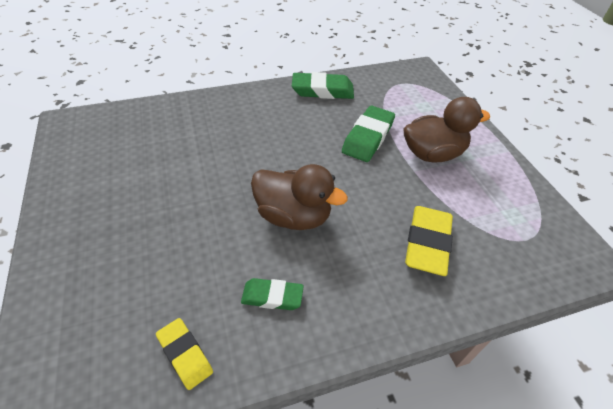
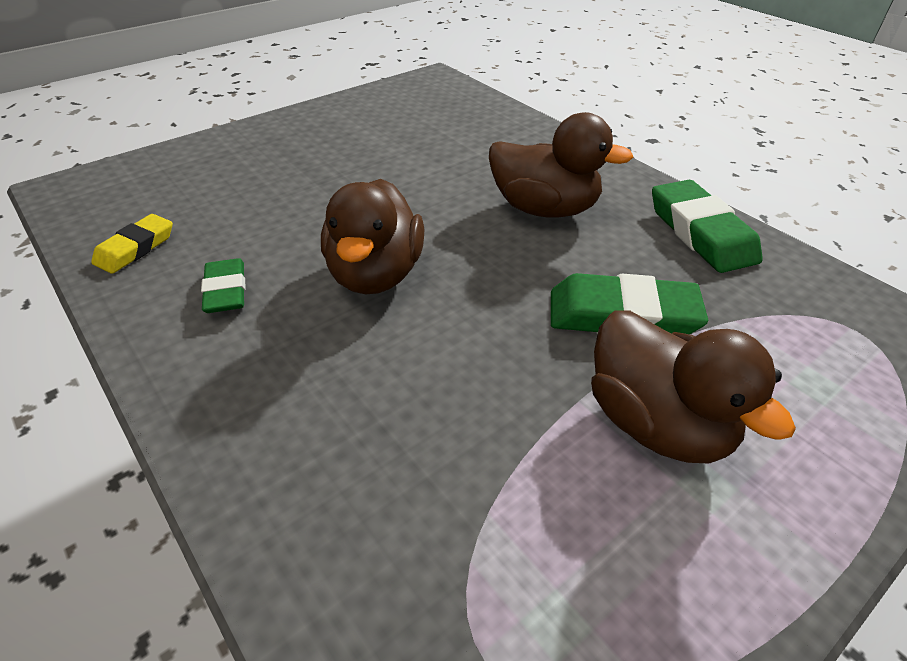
camera: 70 degrees right, 5 degrees down
(272, 130) = (544, 209): none -> brown duck
(427, 243) = (389, 451): yellow eraser -> none

